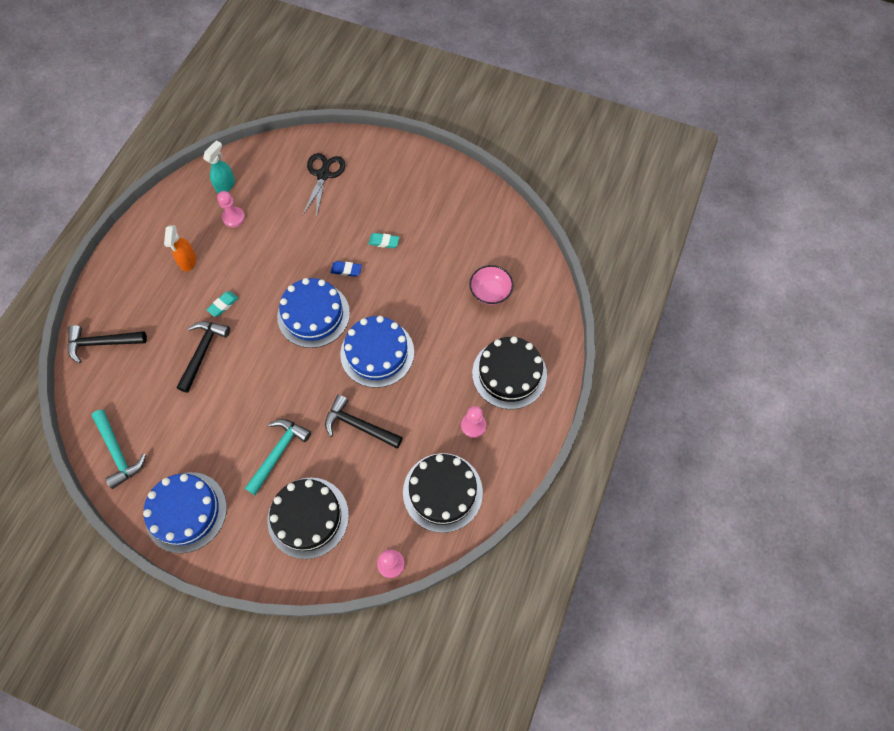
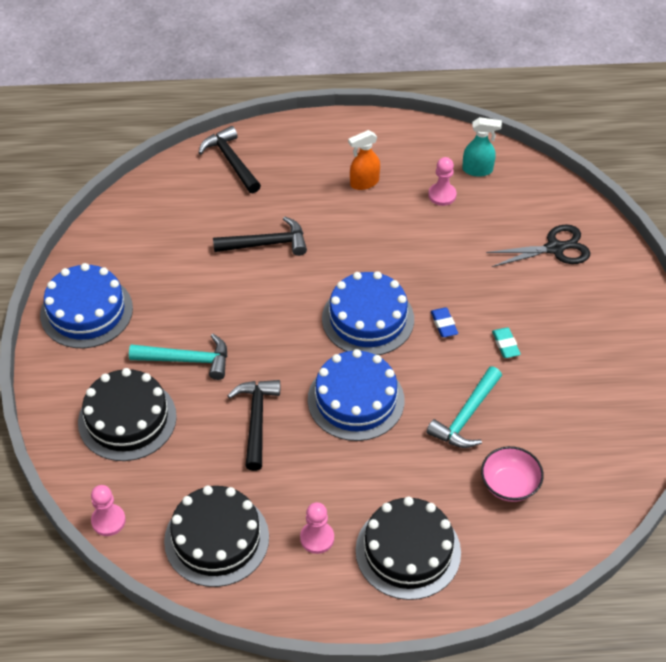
camera: 65 degrees right, 15 degrees down
(118, 452) = (123, 229): turquoise hammer -> turquoise hammer (466, 416)
(223, 305) = (331, 235): turquoise eraser -> none

